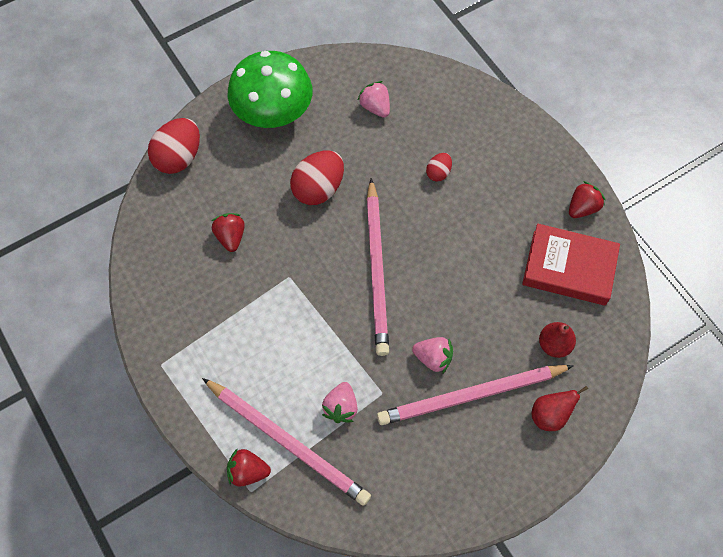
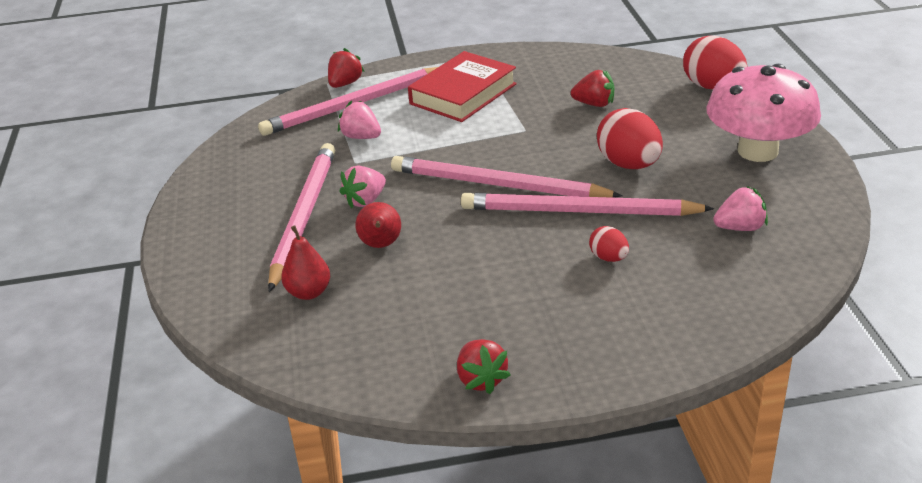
camera: 115 degrees right, 30 degrees down
(273, 112) = (757, 151): green mushroom -> pink mushroom
(392, 204) = (579, 211): none -> pink pencil
(550, 415) = (234, 265): red pear -> red pear (381, 245)
(569, 268) = (398, 336): red book -> red book (463, 94)

